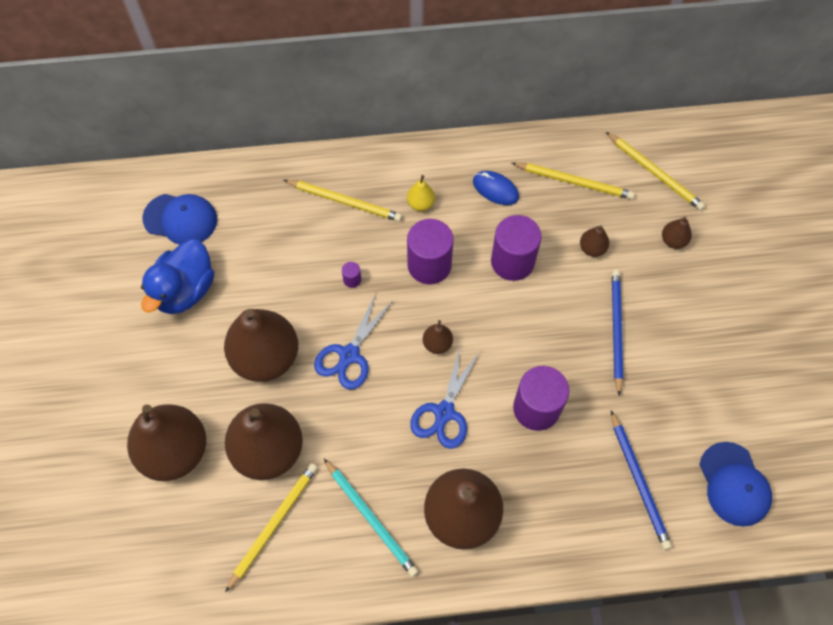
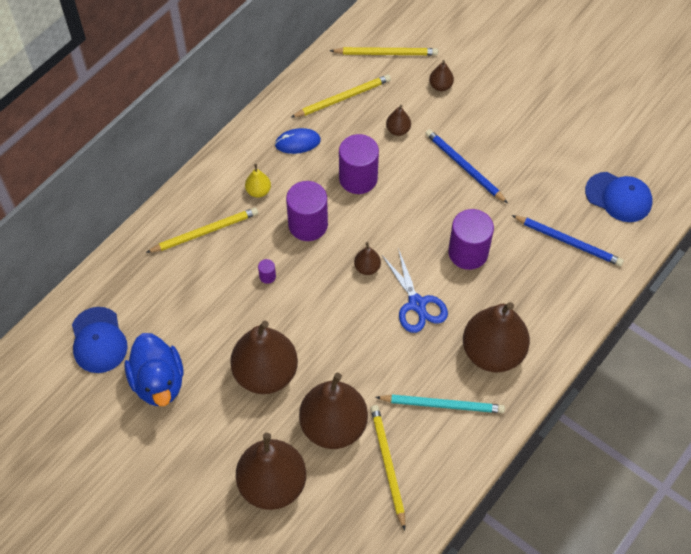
camera: 45 degrees left, 5 degrees down
(180, 219) = (98, 340): blue cap -> blue cap turned 105 degrees clockwise
(349, 355) = (319, 323): blue scissors -> none

